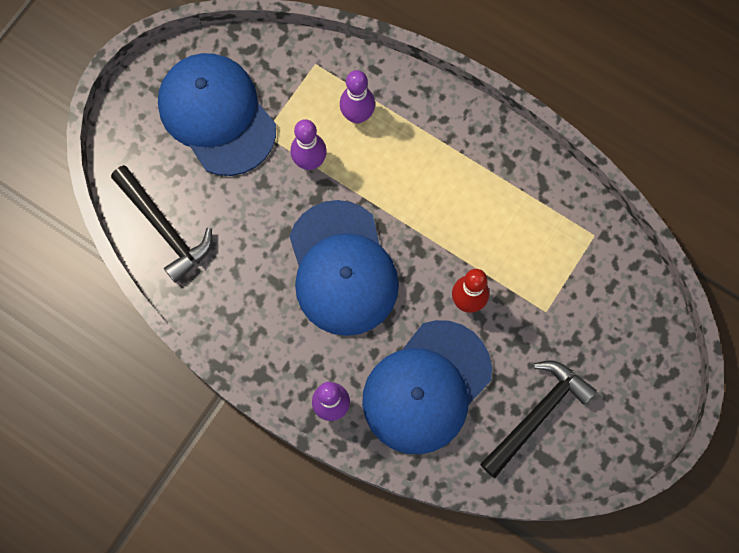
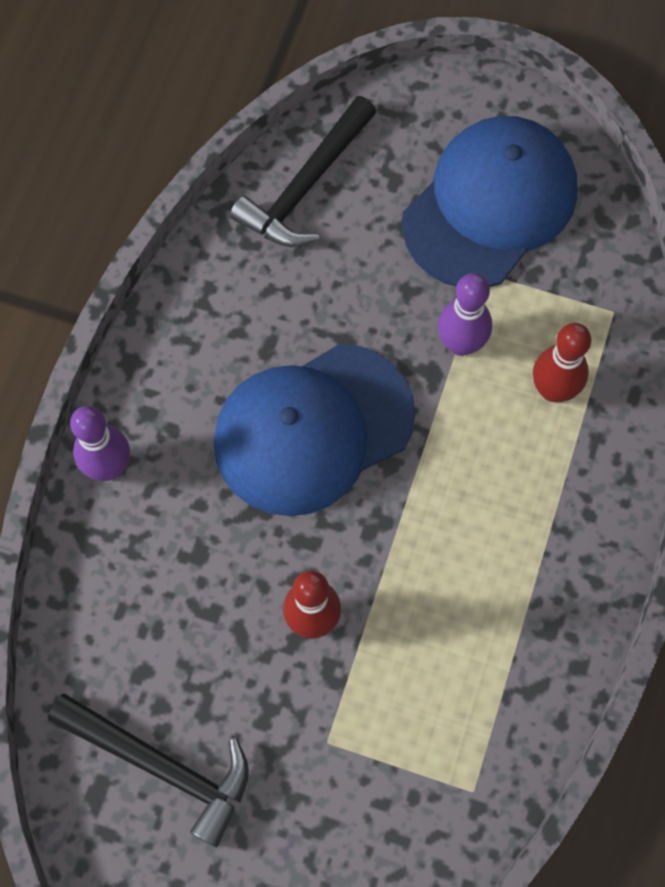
camera: 75 degrees right, 5 degrees down
(357, 115) = (553, 390): purple bowling pin -> red bowling pin
(426, 387) = (166, 591): blue cap -> none

